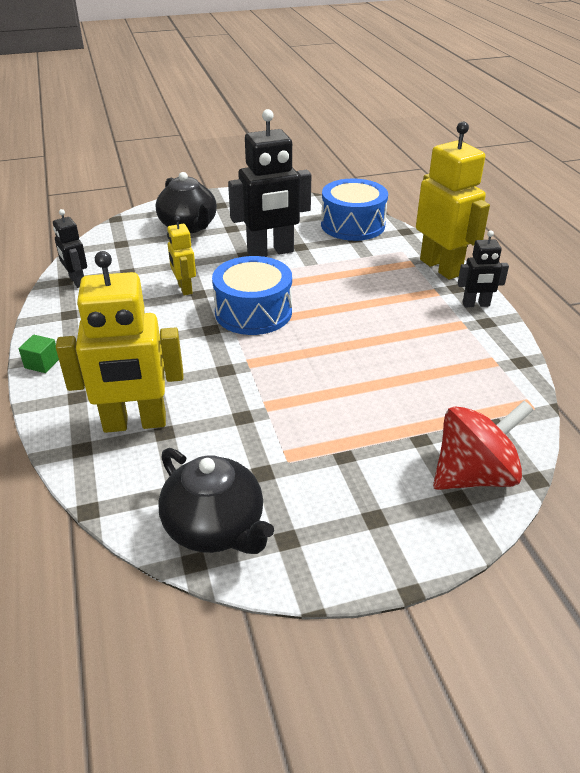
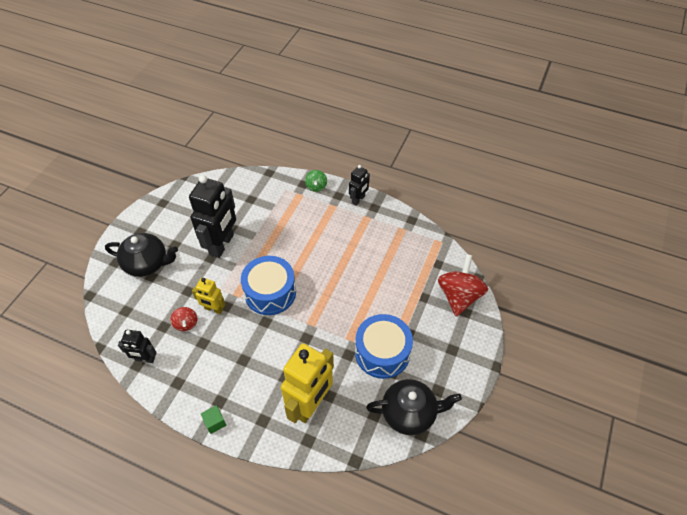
camera: 50 degrees left, 15 degrees up
(146, 282) = (186, 324): none -> red spinning top
(352, 225) = (237, 189): blue drum -> blue drum (382, 352)
(441, 267) = (316, 186): yellow robot -> green spinning top

